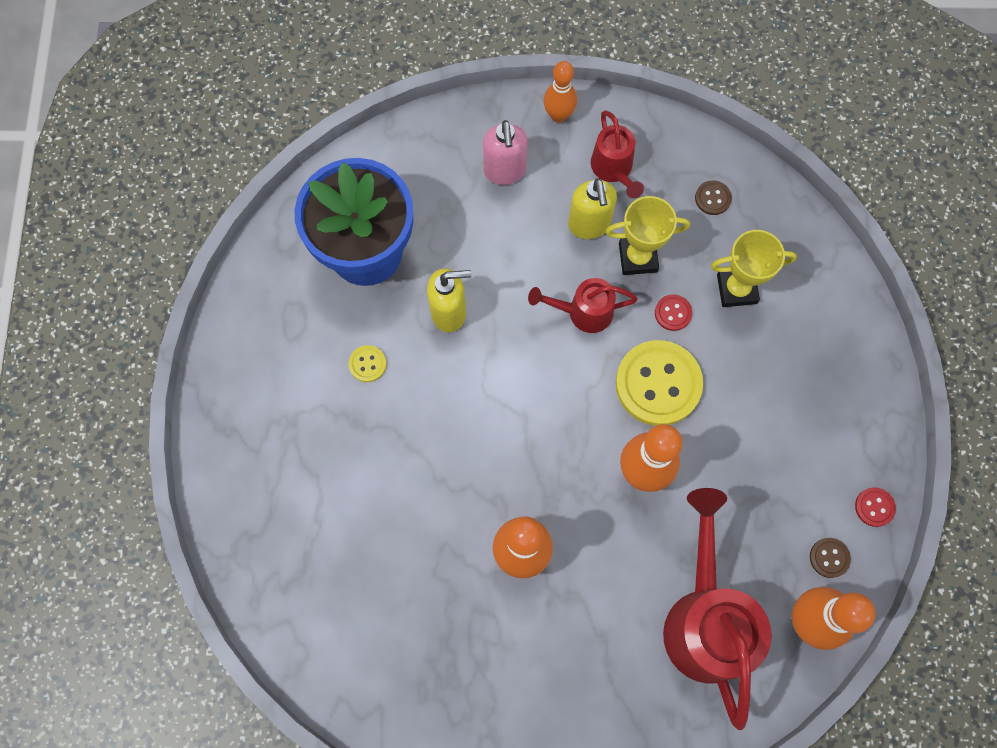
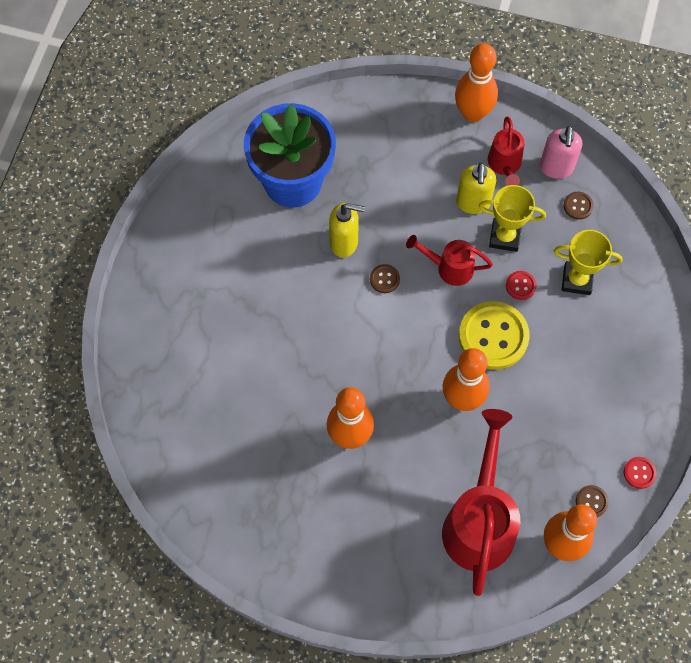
camera: 15 degrees right, 5 degrees down
(367, 364) = (270, 265): yellow button -> none
(504, 171) = (418, 146): pink soap dispenser -> pink soap dispenser (556, 168)
(510, 346) = (384, 279): none -> brown button
(558, 115) = (473, 113): orange bowling pin -> orange bowling pin, size x1.55

